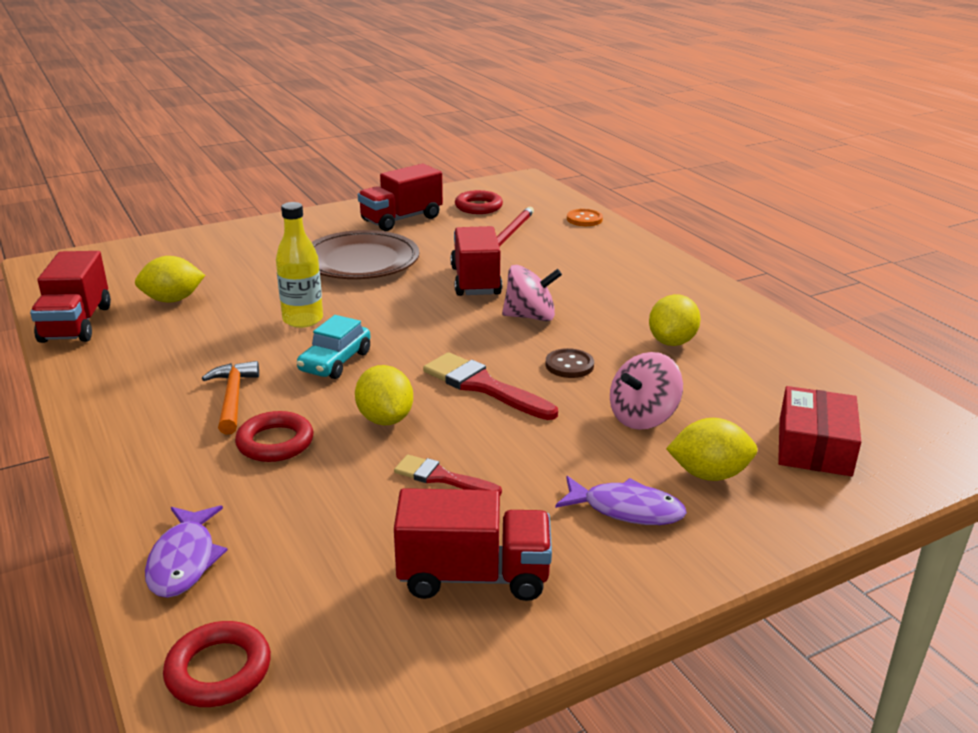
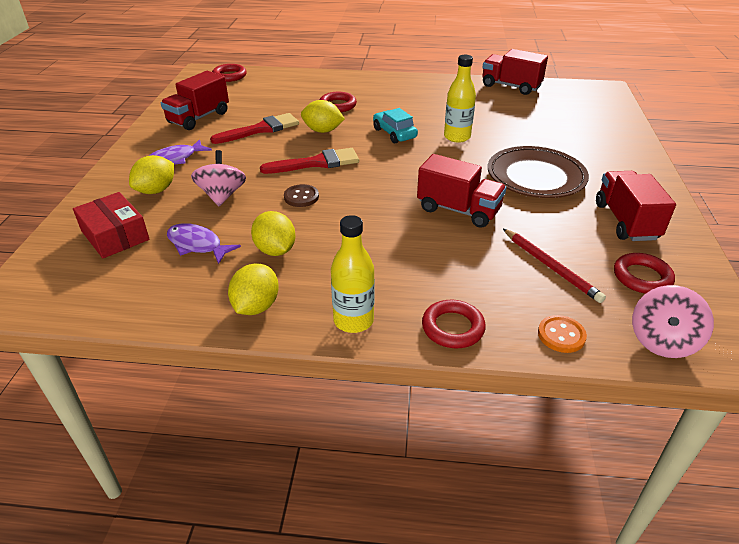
camera: 125 degrees right, 10 degrees up
(173, 300) = (521, 110): yellow lemon -> yellow lemon (256, 306)
(184, 560) = (286, 79): purple fish -> purple fish (197, 245)
(233, 398) = (388, 105): orange hammer -> none
(441, 477) = (261, 129): red brush -> red brush, size x1.60
(530, 316) = (378, 209): pink spinning top -> pink spinning top (662, 341)
(634, 249) = (453, 328): none -> red ring
(688, 280) = (353, 320): none -> yellow bottle

